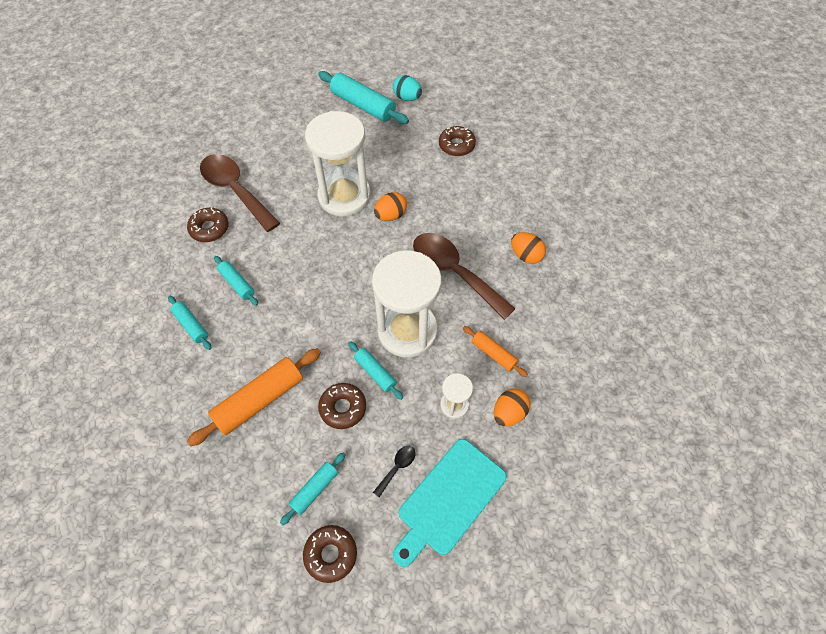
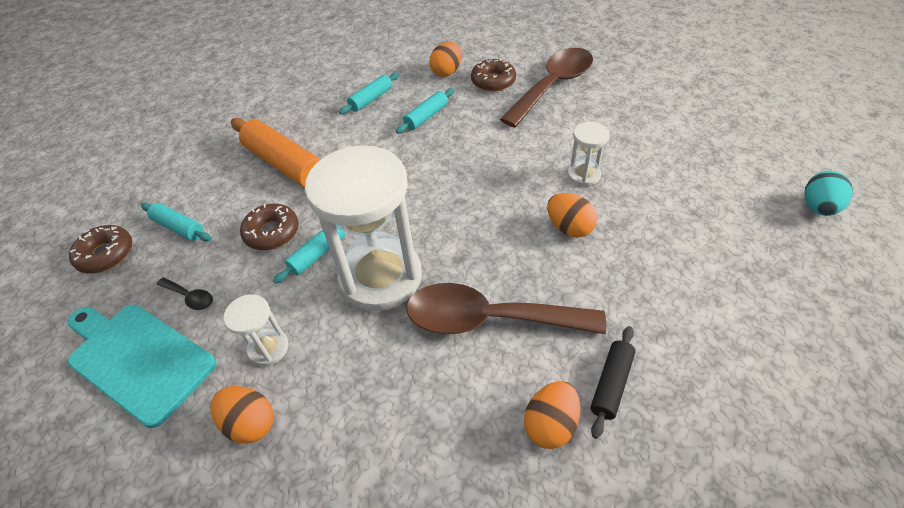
camera: 85 degrees right, 10 degrees down
(178, 260) = (447, 72): none -> orange egg
(344, 196) = (583, 175): white hourglass -> white hourglass, size x0.45
(363, 105) = (764, 162): turquoise rolling pin -> none
(454, 272) = (489, 319): brown spoon -> brown spoon turned 120 degrees counterclockwise
(456, 145) = (754, 288): brown donut -> none
(493, 354) = (349, 391): orange rolling pin -> none
(506, 223) = (611, 384): none -> black rolling pin

